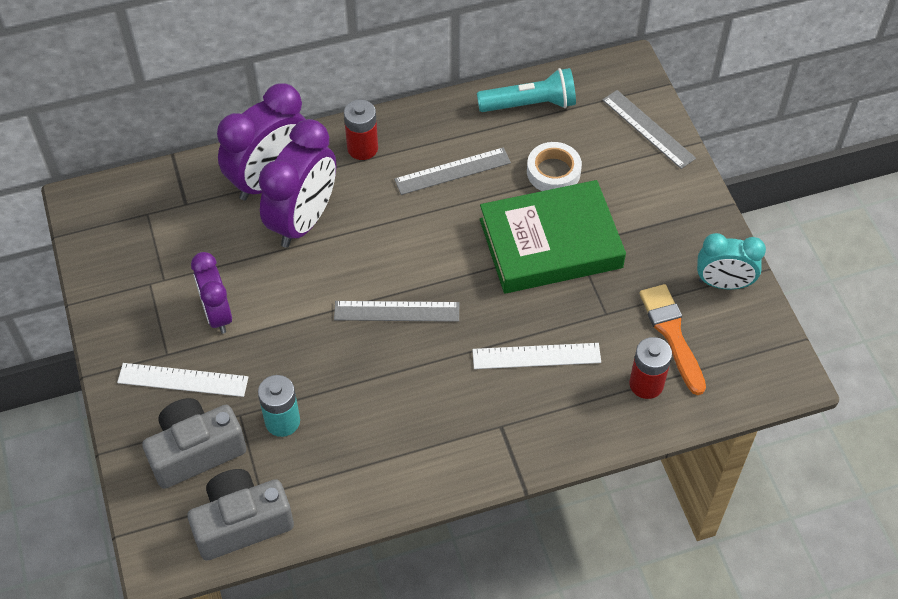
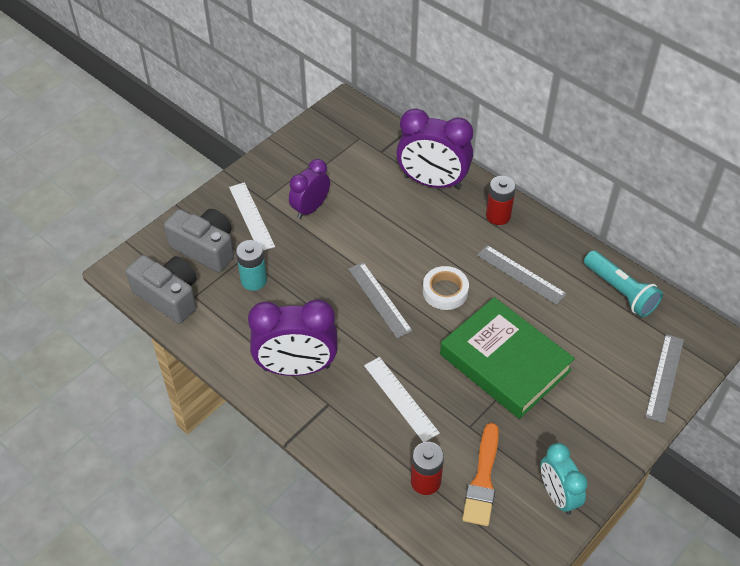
camera: 60 degrees right, 5 degrees down
(304, 221) = (414, 215): purple clock -> purple clock (296, 368)
(553, 172) = (571, 334): white tape -> white tape (445, 291)
(672, 334) = (483, 479): orange brush -> orange brush turned 150 degrees clockwise

